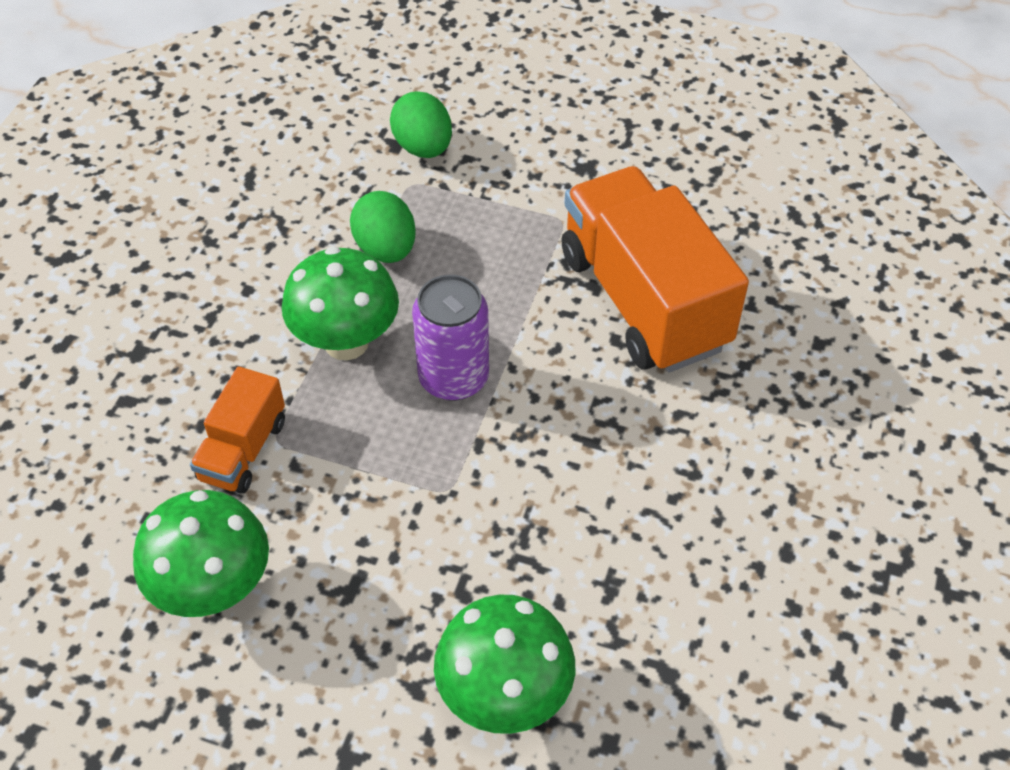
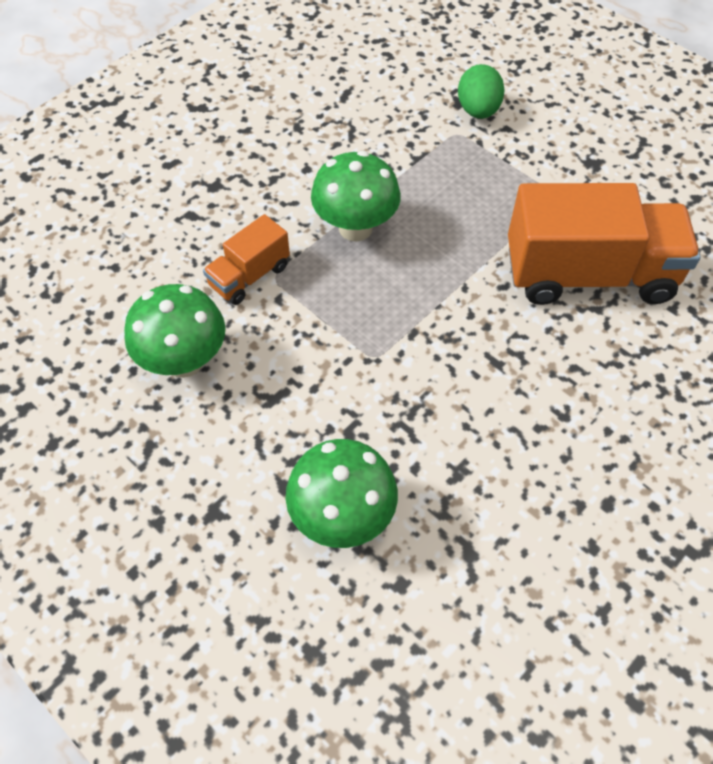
camera: 25 degrees right, 5 degrees up
(386, 249) = (415, 173): green egg -> none
(453, 378) = (418, 280): purple can -> none
(643, 300) = (589, 274): orange truck -> orange truck turned 90 degrees clockwise

